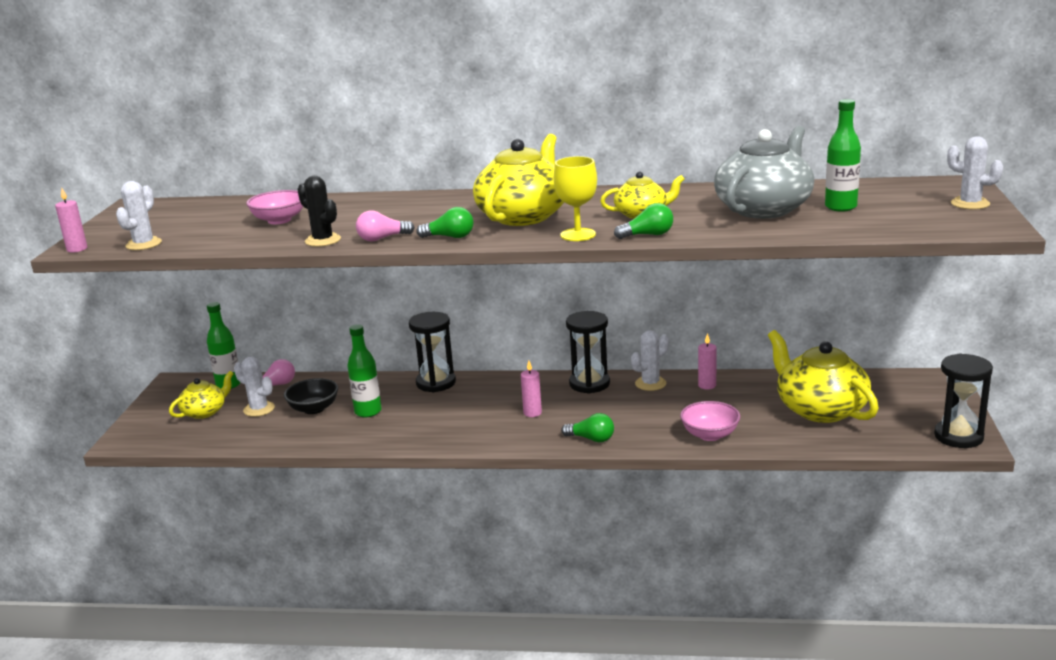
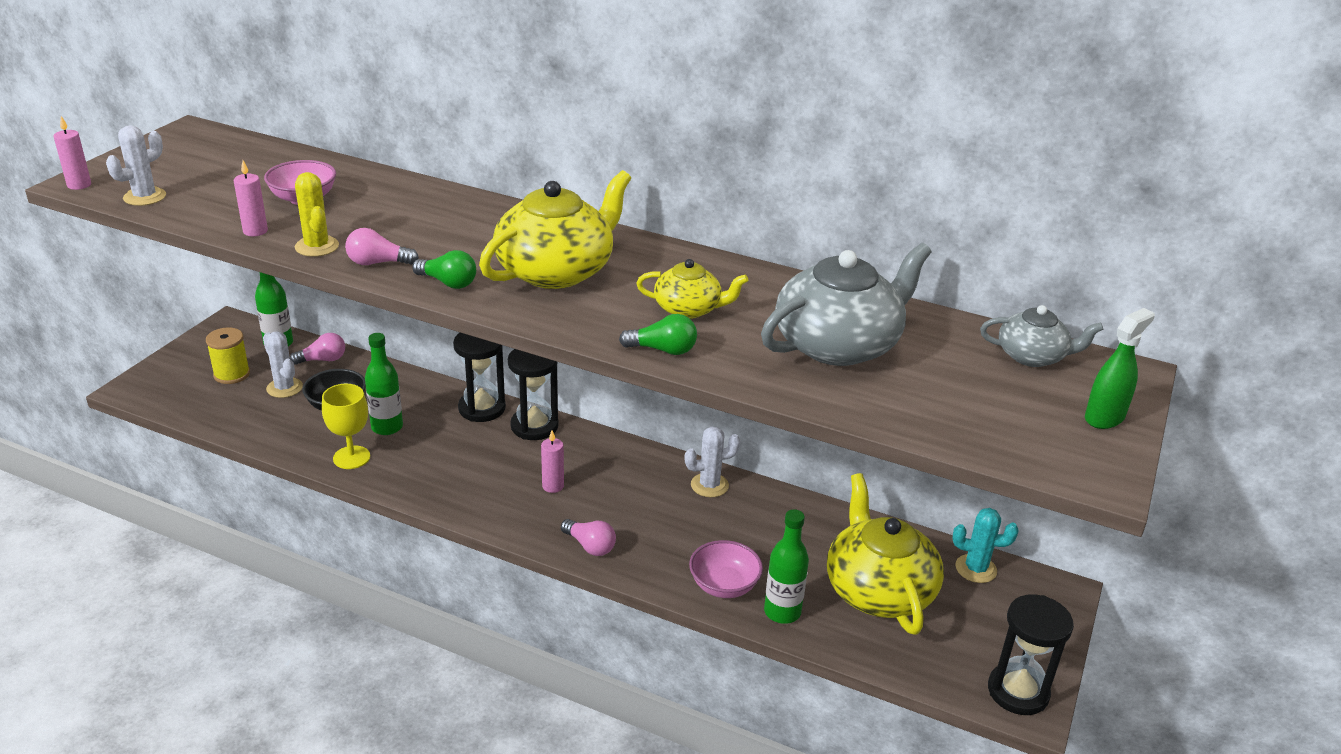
camera: 15 degrees right, 10 degrees up
(205, 412) = (232, 374): yellow teapot -> yellow spool
(323, 240) = (317, 246): black cactus -> yellow cactus
(578, 235) = (586, 324): yellow goblet -> yellow goblet (351, 457)
(589, 384) = (642, 463): black hourglass -> black hourglass (534, 426)
(591, 439) = (590, 546): green light bulb -> pink light bulb
(707, 385) = (771, 509): pink candle -> pink candle (255, 231)
(840, 207) = (934, 371): green bottle -> green bottle (782, 612)
(876, 381) = (976, 569): none -> turquoise cactus
(894, 188) = (1032, 356): none -> grey teapot
(970, 204) = (1104, 417): white cactus -> green spray bottle

